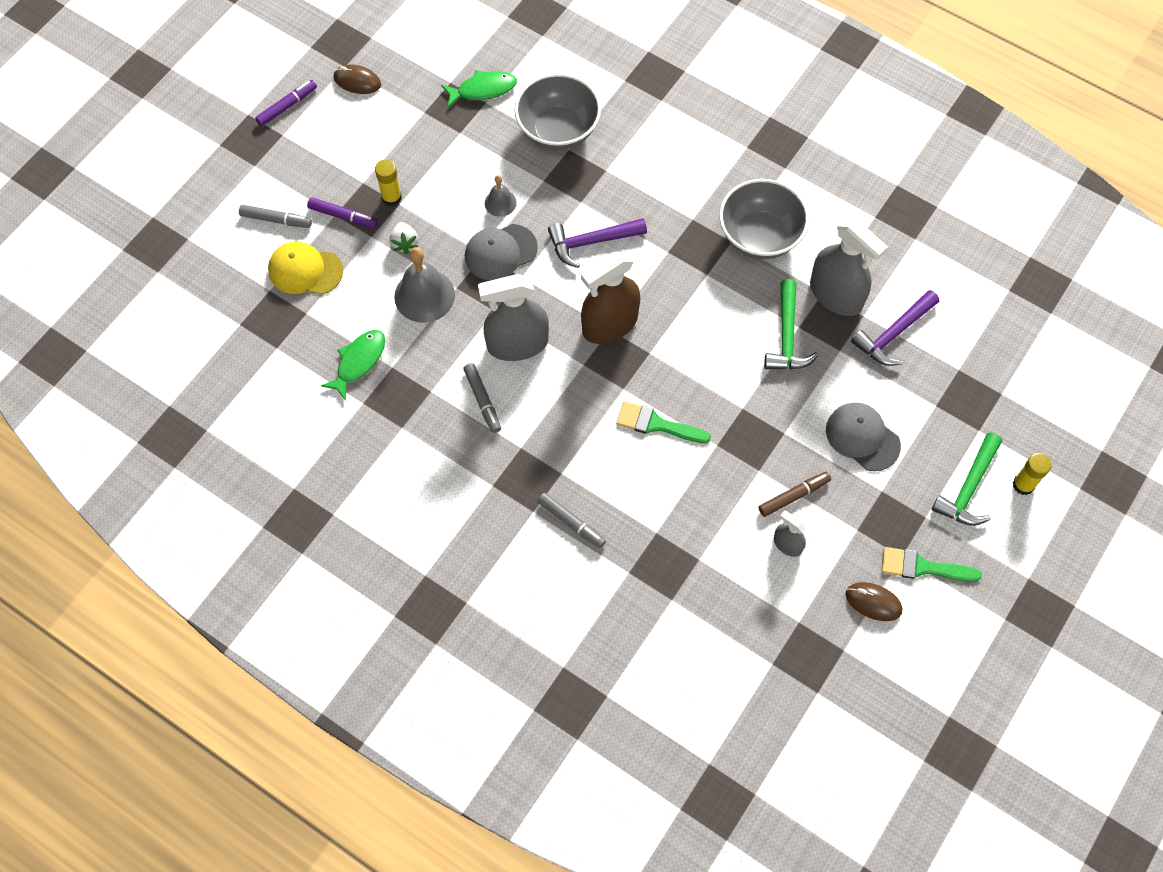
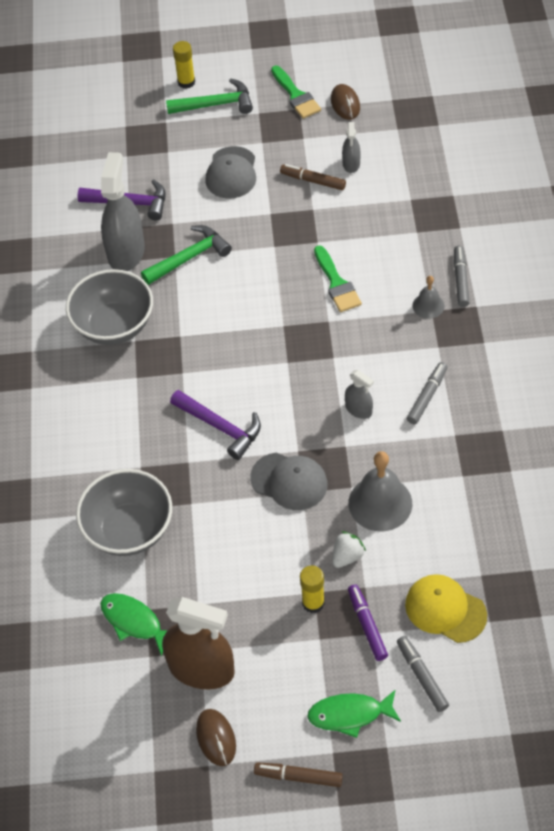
camera: 125 degrees left, 10 degrees down
(287, 106) = (298, 777): purple marker -> brown marker
(305, 270) = (445, 609): yellow cap -> yellow cap turned 150 degrees clockwise
(358, 362) = (482, 501): green fish -> green fish (350, 714)
(500, 202) = (242, 517): grey bell -> grey bell (428, 305)
(517, 344) = (358, 409): grey spray bottle -> grey spray bottle, size x0.49
(610, 324) = (283, 365): brown spray bottle -> brown spray bottle (201, 669)

